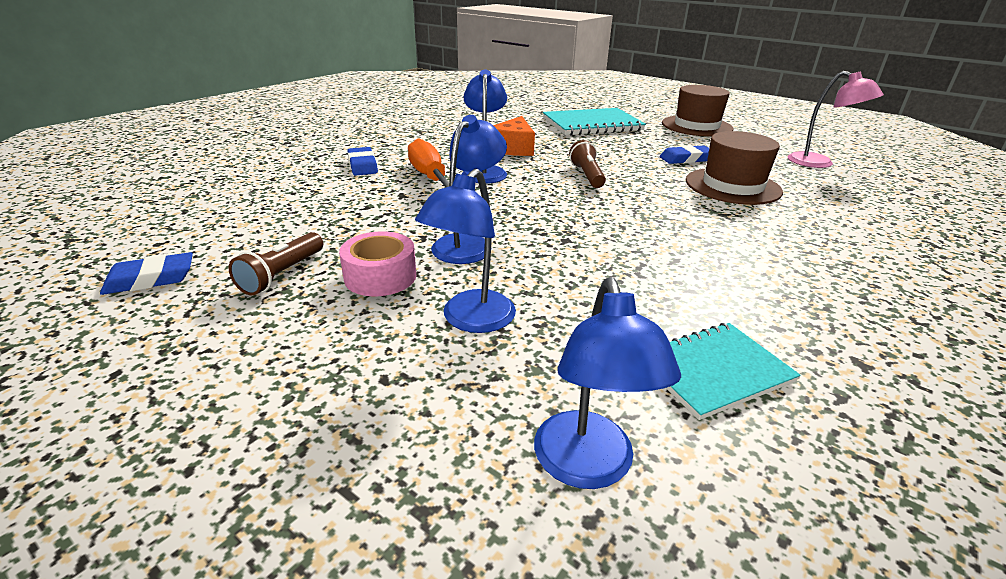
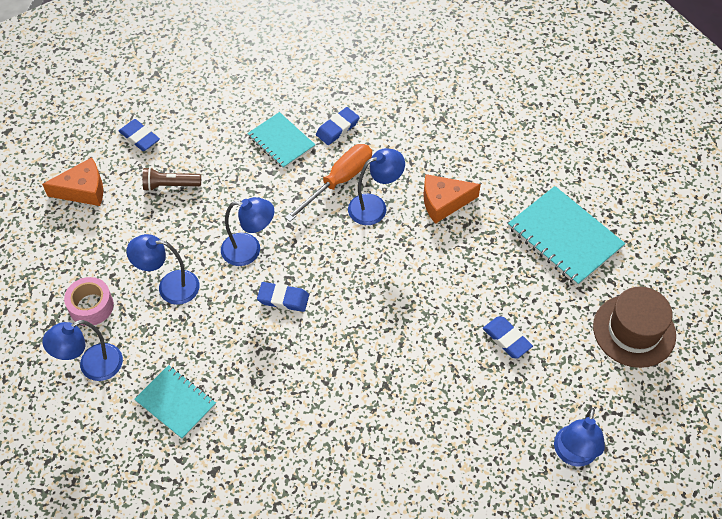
camera: 65 degrees right, 25 degrees up
(149, 366) = (83, 190): none -> orange cheese
(333, 192) = (281, 141): none -> turquoise notebook
(380, 276) = (190, 228): pink tape -> pink tape (91, 306)
(566, 240) = (283, 299): none -> blue eraser
(587, 176) = (411, 276): brown flashlight -> none
(732, 186) = (454, 385): brown hat -> none
(819, 163) = (573, 455): pink lamp -> blue lamp

